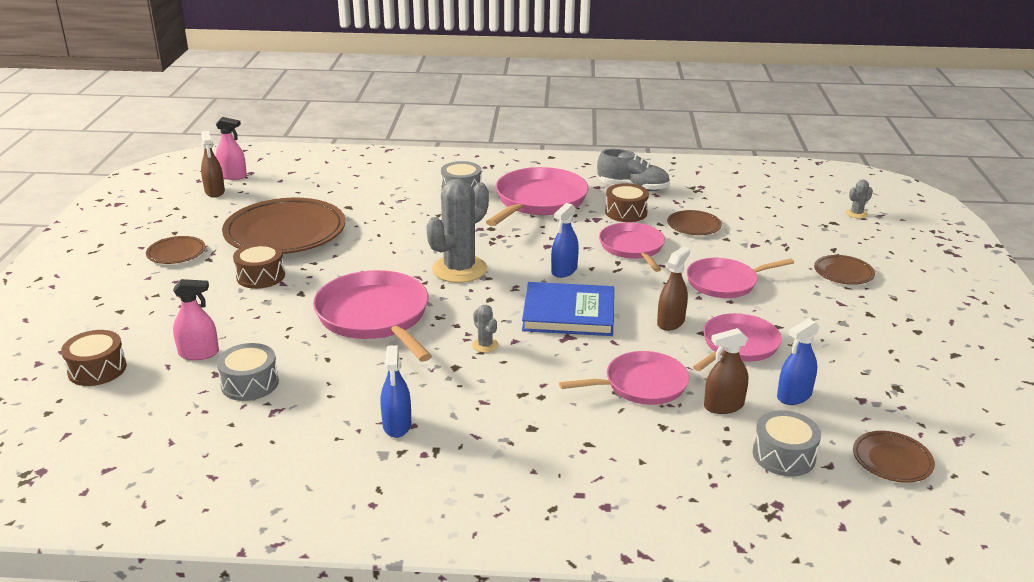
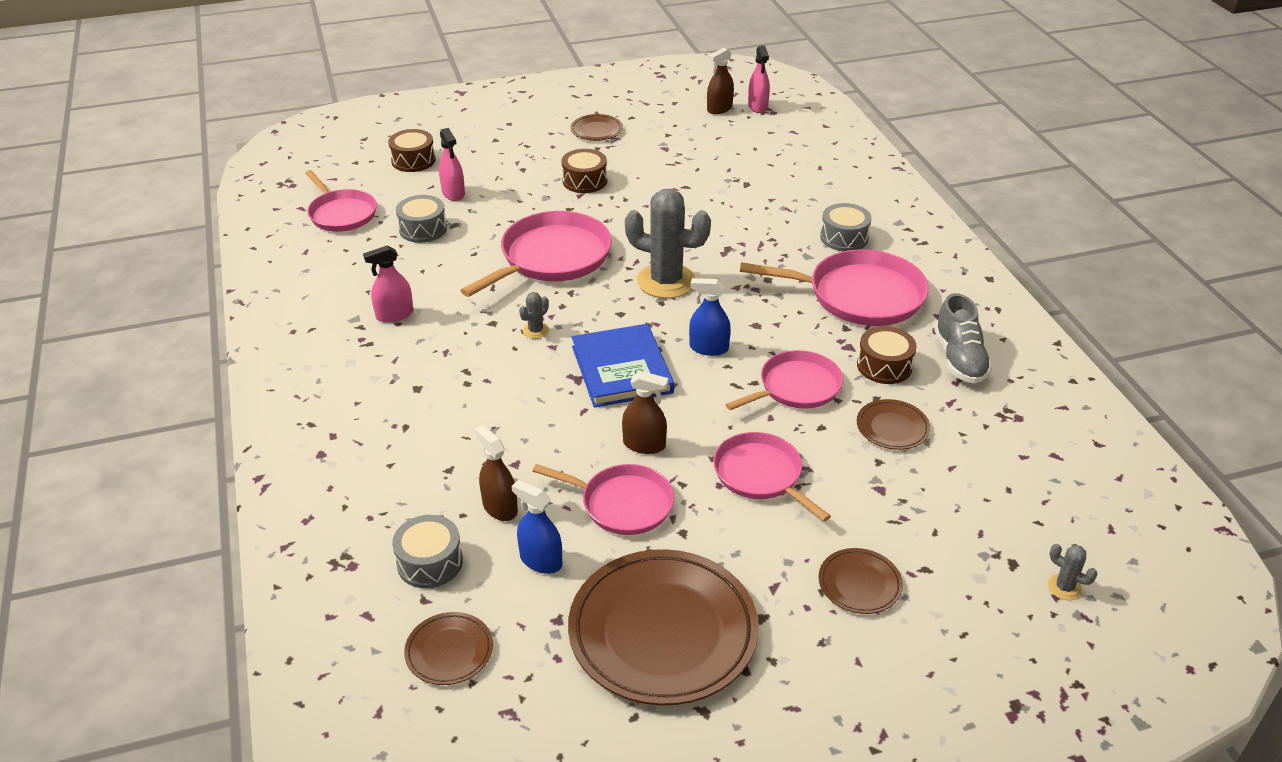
camera: 70 degrees right, 10 degrees up
(285, 233) = (669, 168): brown plate -> brown plate (663, 632)
(397, 425) = (394, 315): blue spray bottle -> pink spray bottle
(641, 385) = (513, 443): pink pan -> pink pan (341, 213)

